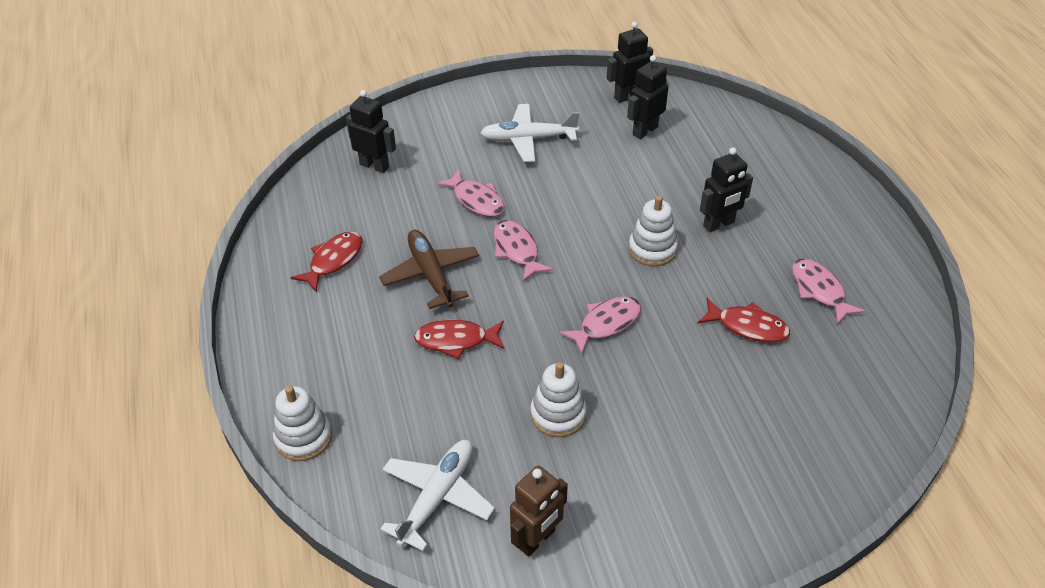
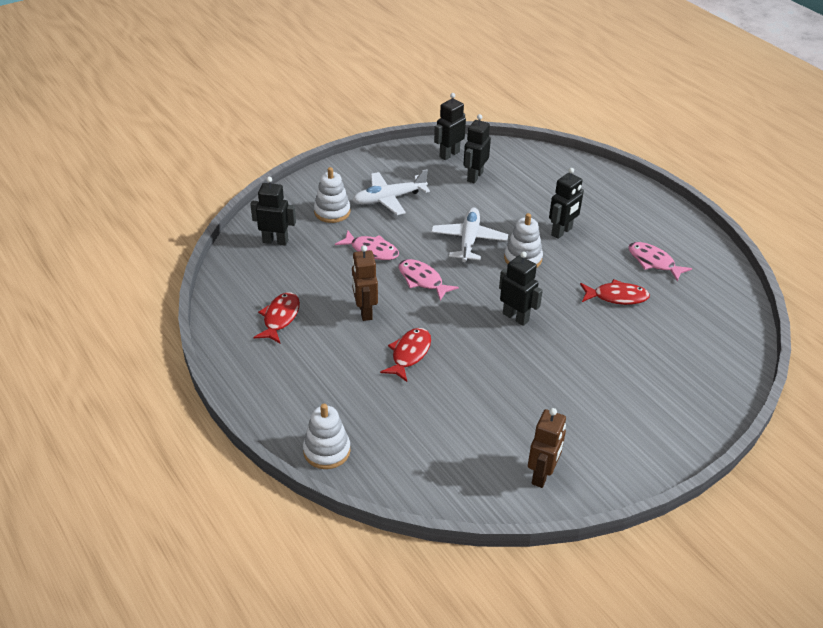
camera: 20 degrees left, 5 degrees down
(431, 275) = (365, 311): brown plane -> brown robot
(437, 497) = (453, 466): white plane -> white plane (468, 240)
(456, 340) = (409, 354): red fish -> red fish turned 135 degrees clockwise
(558, 414) = (513, 387): white stacking toy -> white stacking toy (332, 212)
(606, 324) = (516, 317): pink fish -> black robot

